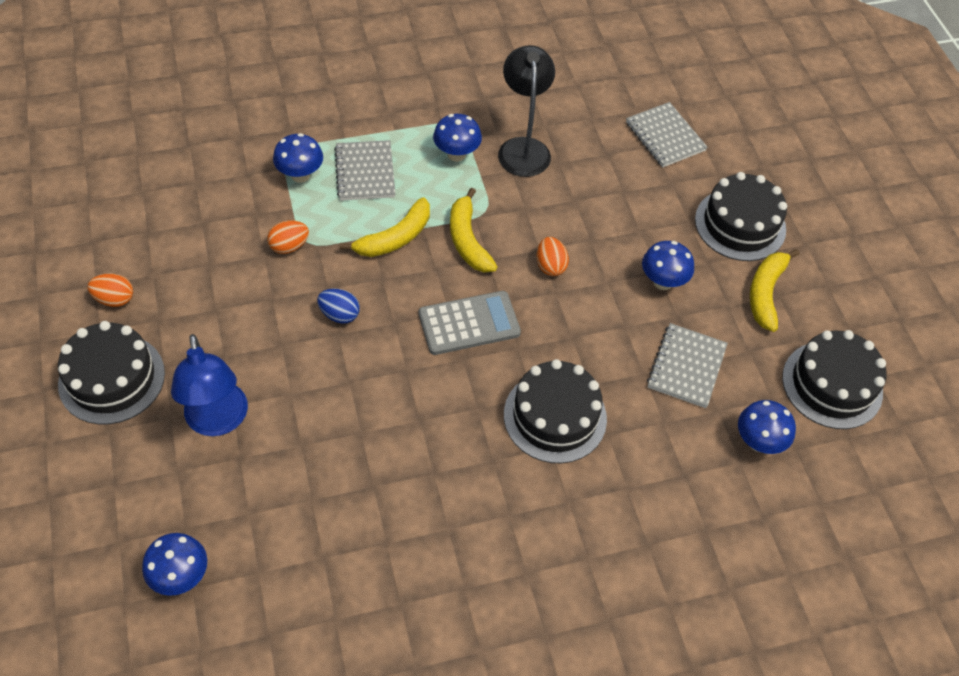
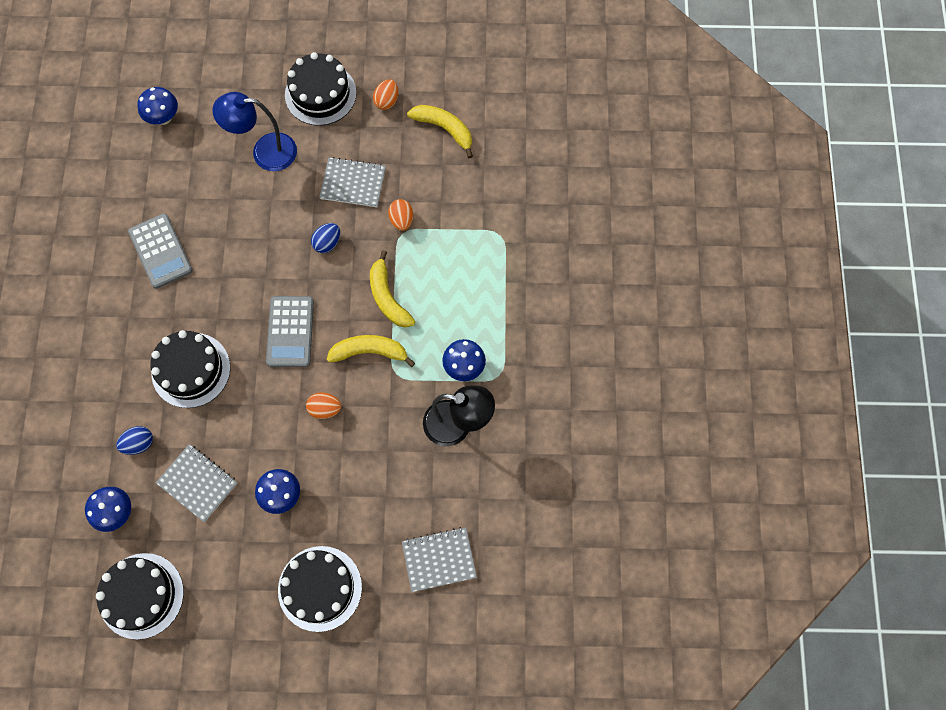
camera: 110 degrees right, 15 degrees up
(300, 175) = (472, 240): blue mushroom -> none
(365, 172) = (462, 289): grey notebook -> grey notebook (353, 183)
(402, 507) = (160, 251): none -> grey calculator
(668, 445) = (139, 444): none -> blue egg
(766, 293) = (243, 579): yellow banana -> yellow banana (444, 129)

